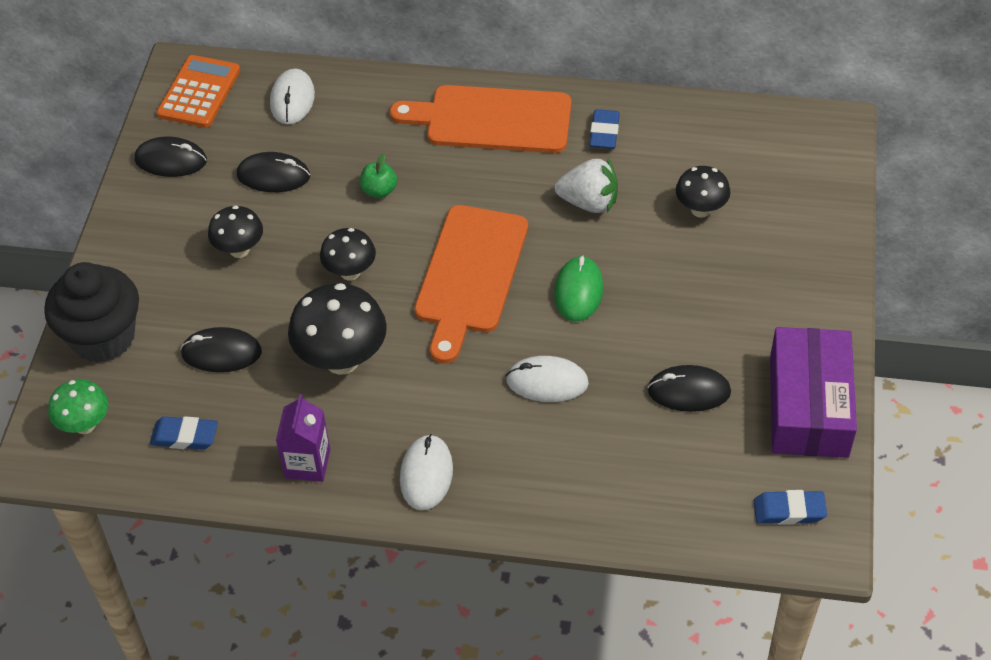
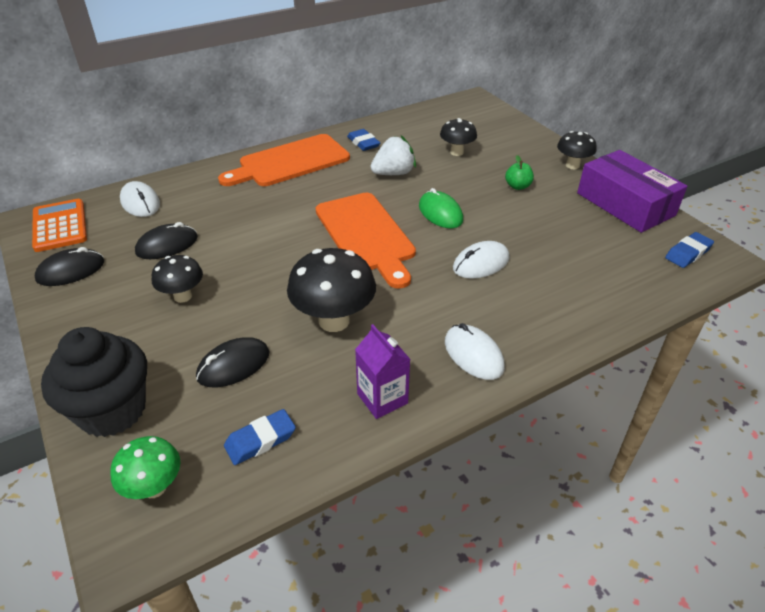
camera: 40 degrees left, 10 degrees down
(350, 272) = (283, 270): black mushroom -> black mushroom (572, 165)
(379, 190) = (255, 221): green apple -> green apple (517, 186)
(689, 391) = (561, 228): black mouse -> none

